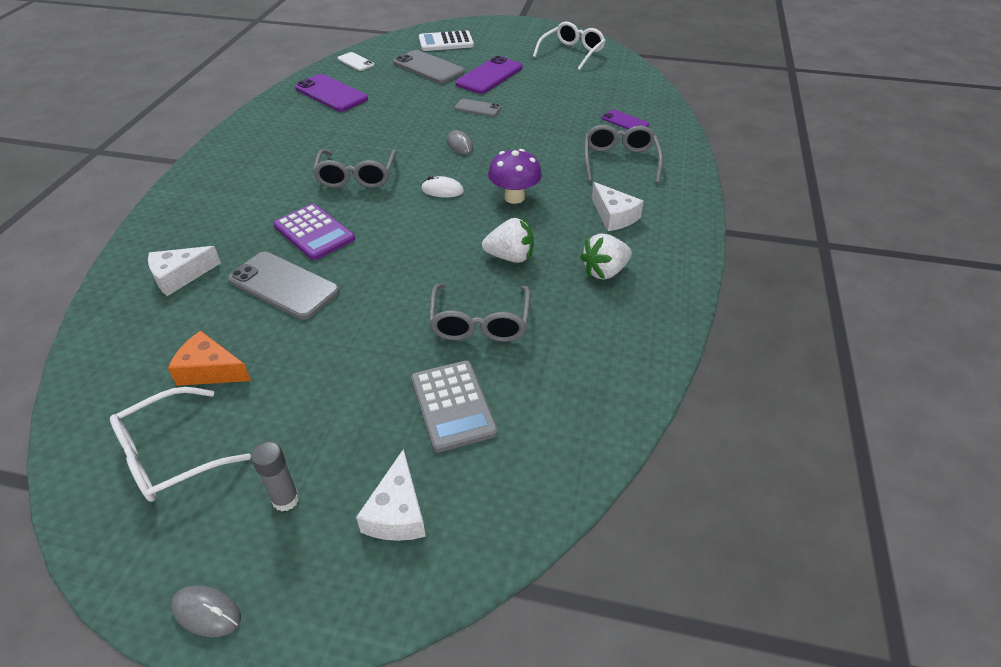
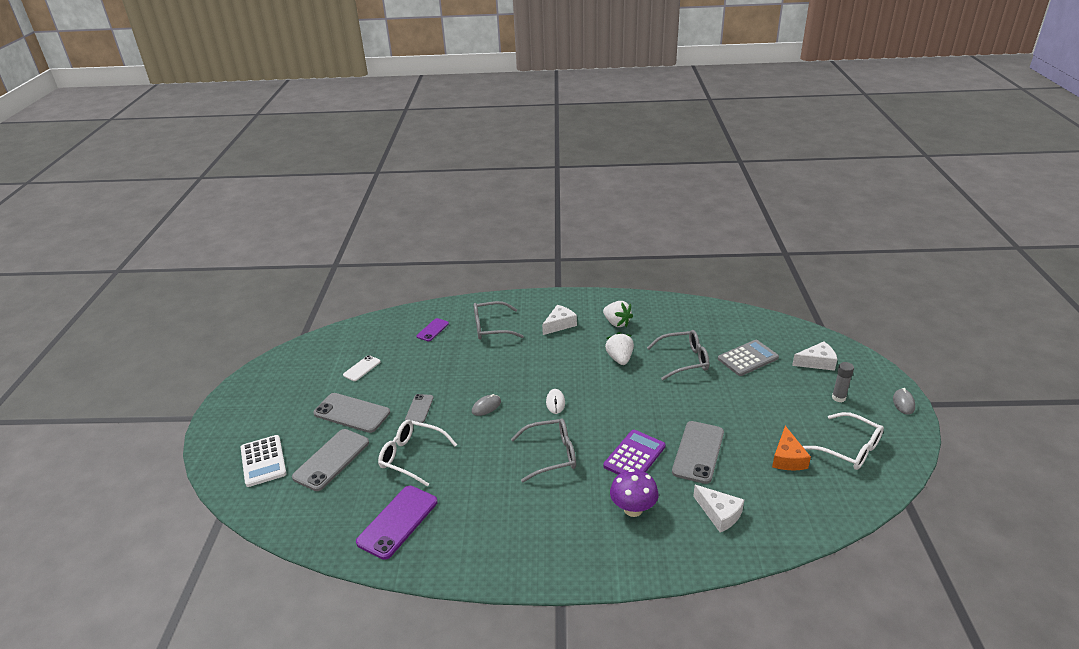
camera: 100 degrees left, 10 degrees down
(355, 62) = (314, 525): white phone -> white phone (362, 368)
(489, 76) = (352, 413): purple phone -> grey phone
(514, 197) = (552, 367): purple mushroom -> purple mushroom (633, 509)
(572, 53) = (301, 369): white glasses -> white glasses (412, 456)

